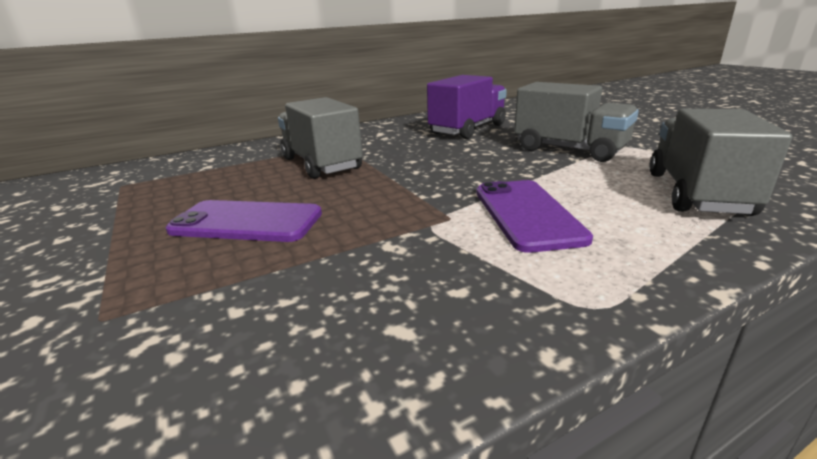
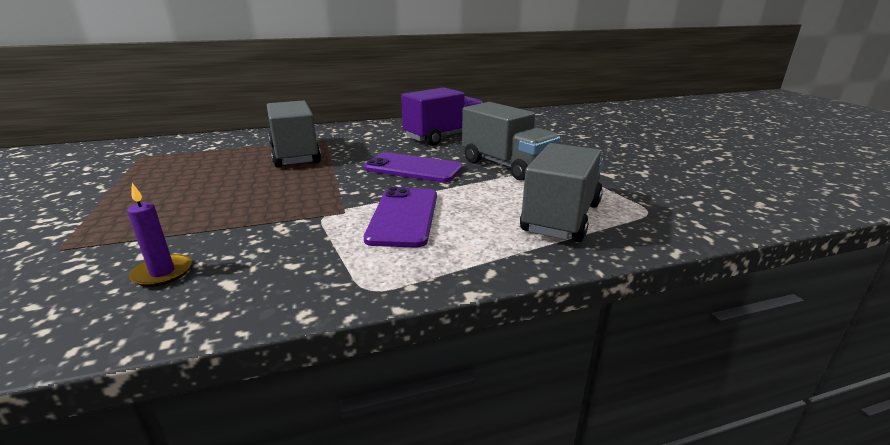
camera: 10 degrees right, 0 degrees up
(247, 222) = (200, 196): purple phone -> purple phone (413, 168)
(291, 330) = (162, 273): none -> purple candle

